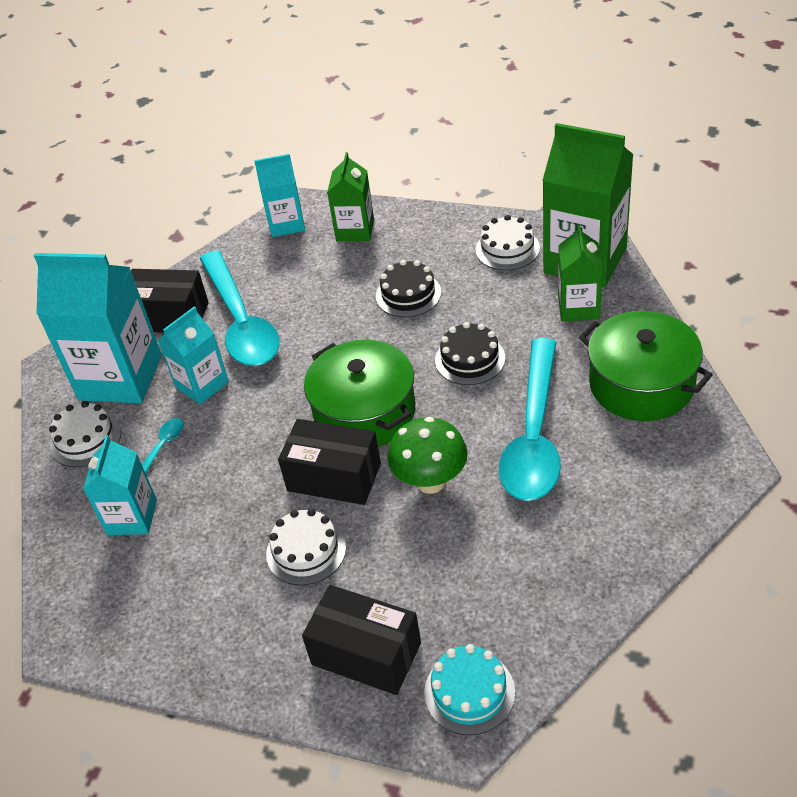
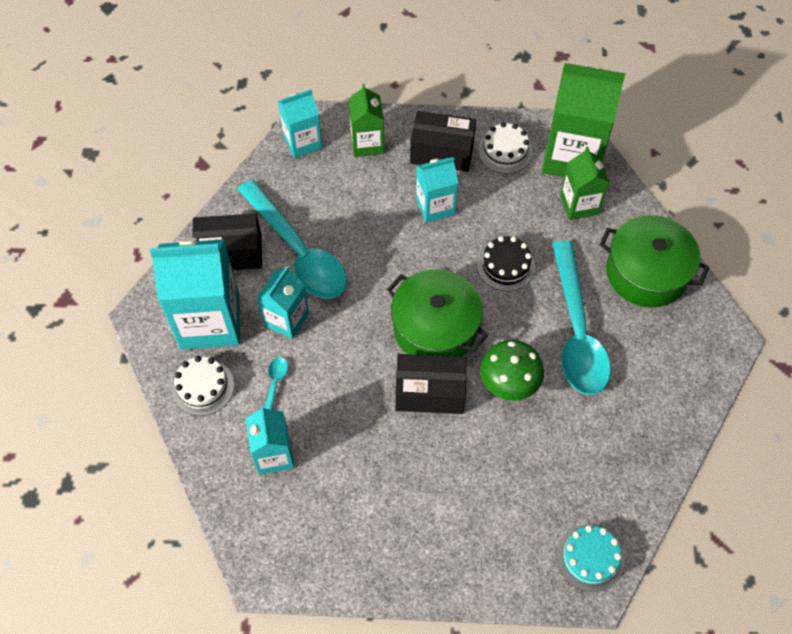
camera: 20 degrees left, 15 degrees up
(306, 551) = (429, 462): white cake -> none
(366, 653) = (504, 541): black box -> black box (442, 152)
(408, 294) = (435, 206): black cake -> turquoise carton

